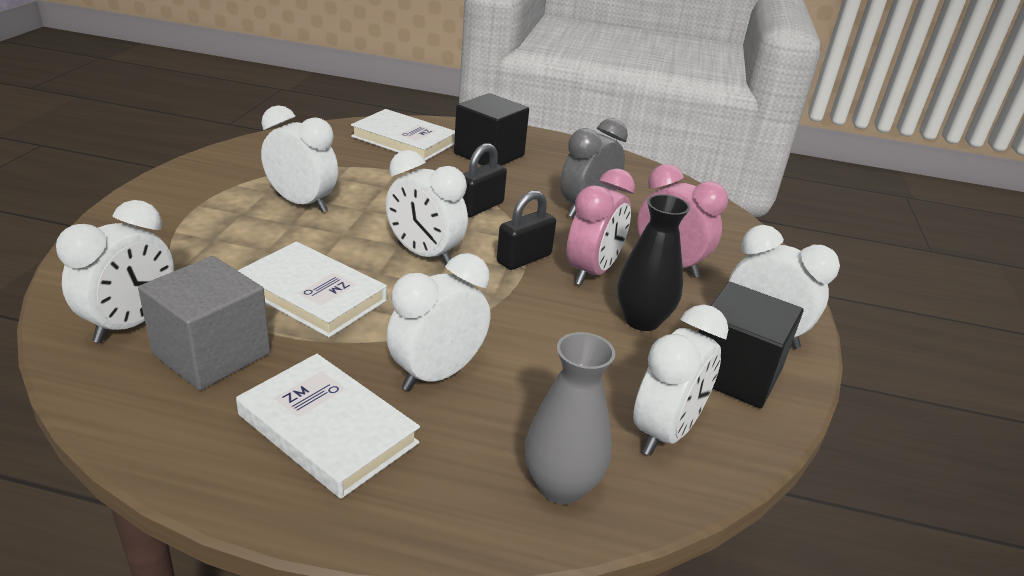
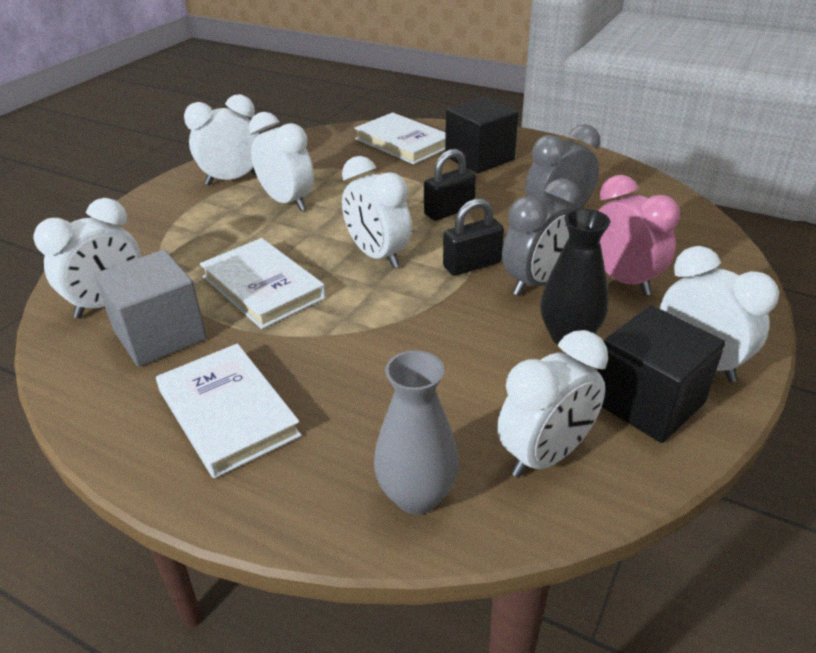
camera: 20 degrees right, 5 degrees up
(437, 374) = (343, 372): white clock -> white clock (232, 179)
(592, 272) = (536, 283): pink clock -> grey clock

